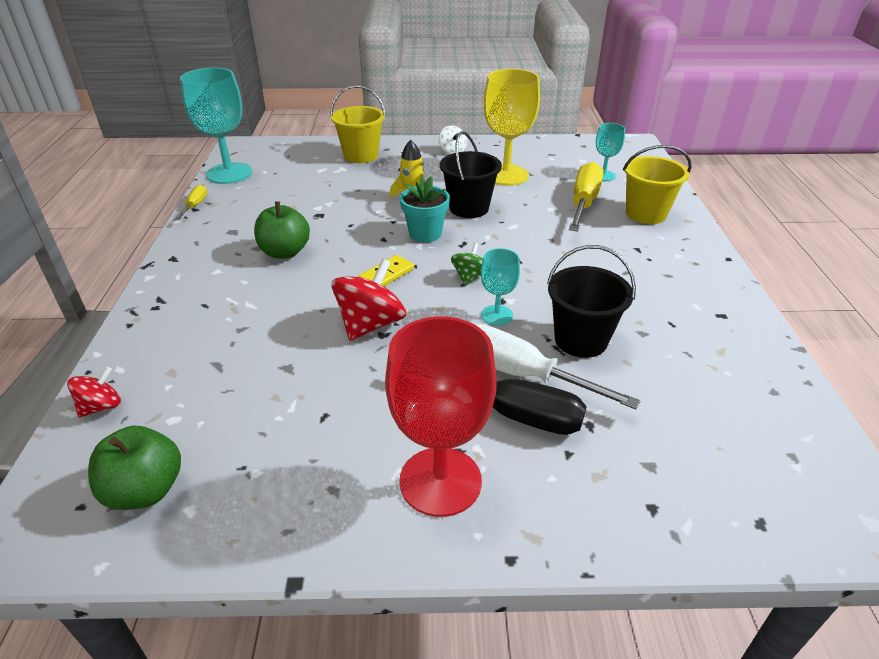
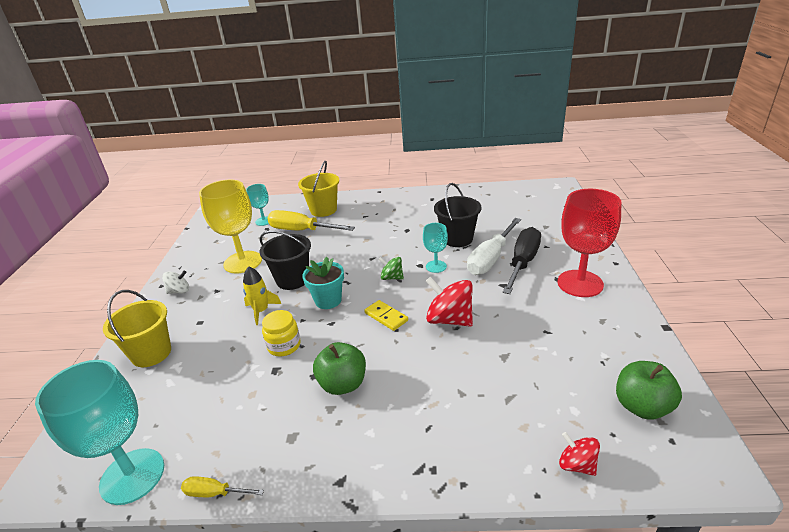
camera: 85 degrees left, 5 degrees down
(352, 215) = (284, 346): none -> yellow jar

